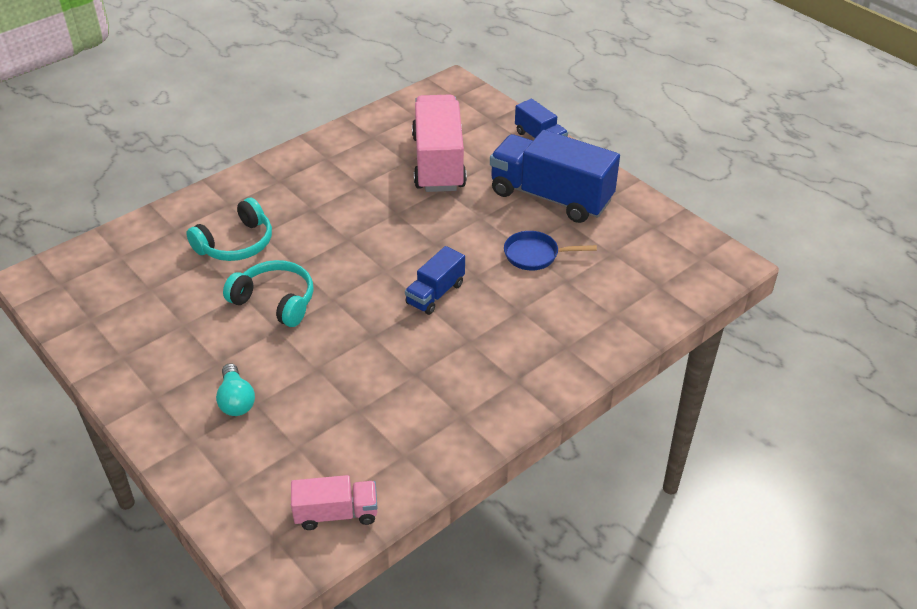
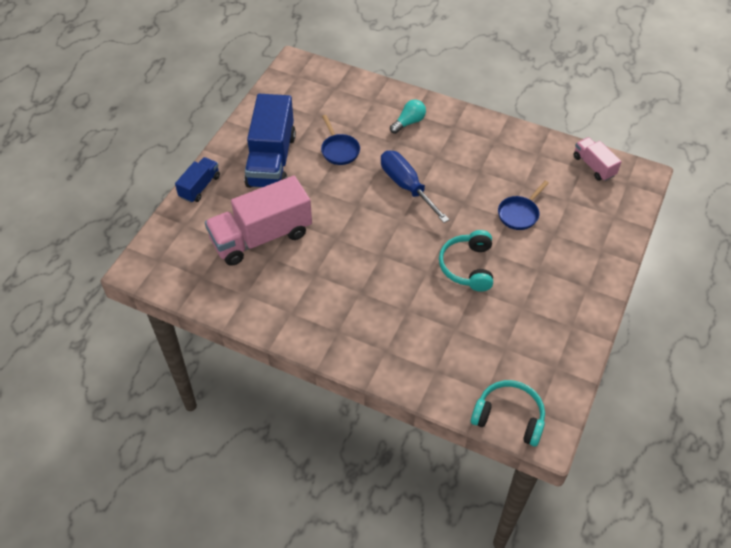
camera: 115 degrees left, 10 degrees up
(236, 244) = (427, 320): turquoise headphones -> turquoise headphones (509, 417)
(236, 400) = (559, 245): turquoise light bulb -> turquoise light bulb (408, 122)
(314, 383) = (519, 214): none -> blue pan
(435, 293) = (406, 186): blue truck -> blue screwdriver

